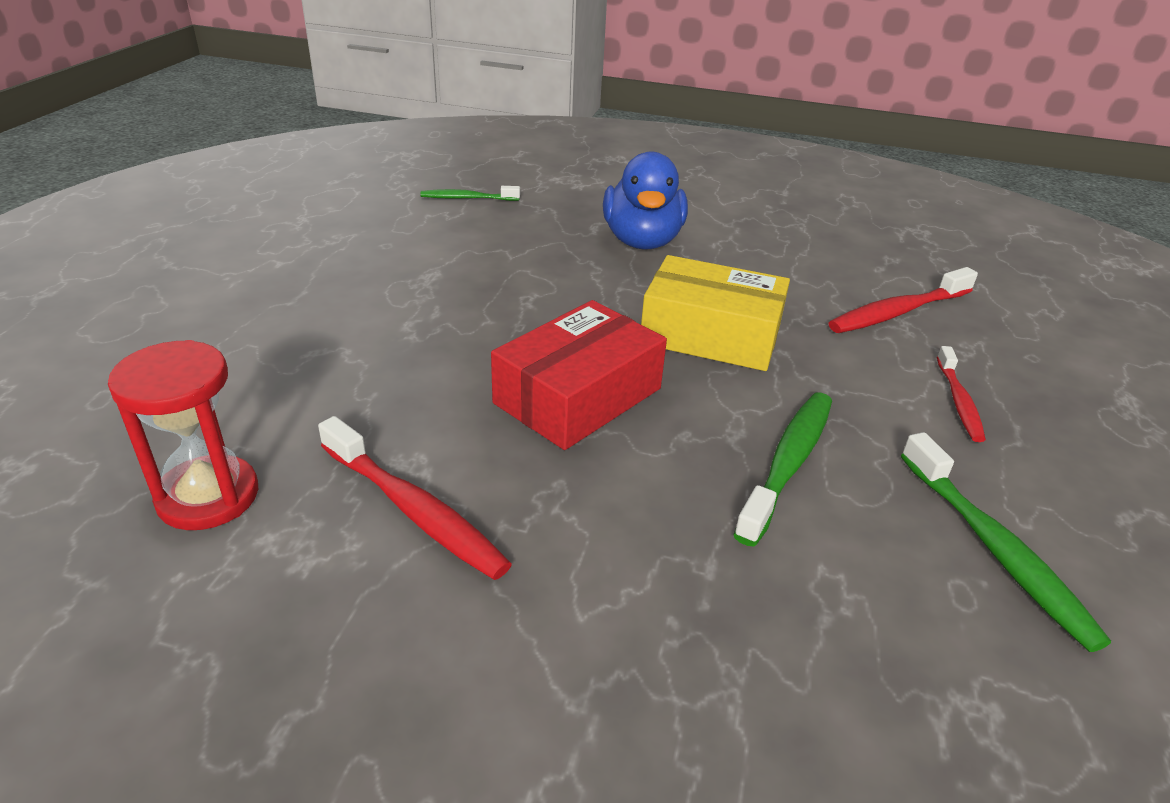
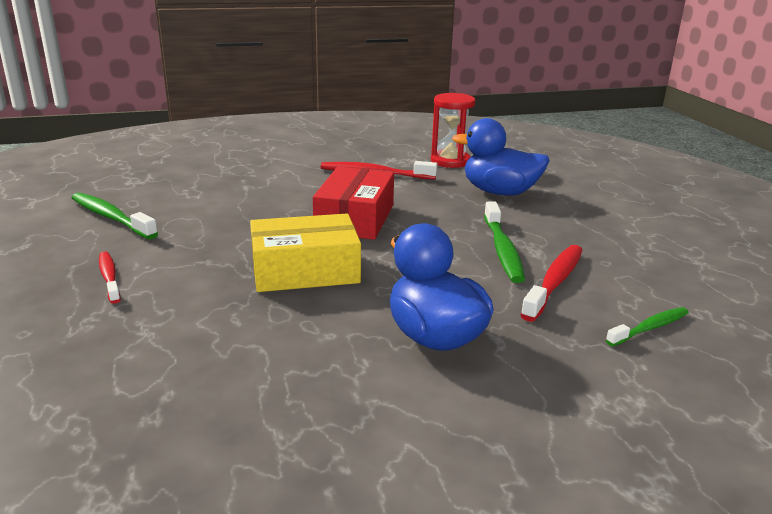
camera: 150 degrees right, 10 degrees down
(293, 372) = (499, 192): none -> blue duck
(788, 463) = (223, 221): green toothbrush -> green toothbrush (502, 250)
(898, 312) = (149, 339): red toothbrush -> red toothbrush (554, 282)

